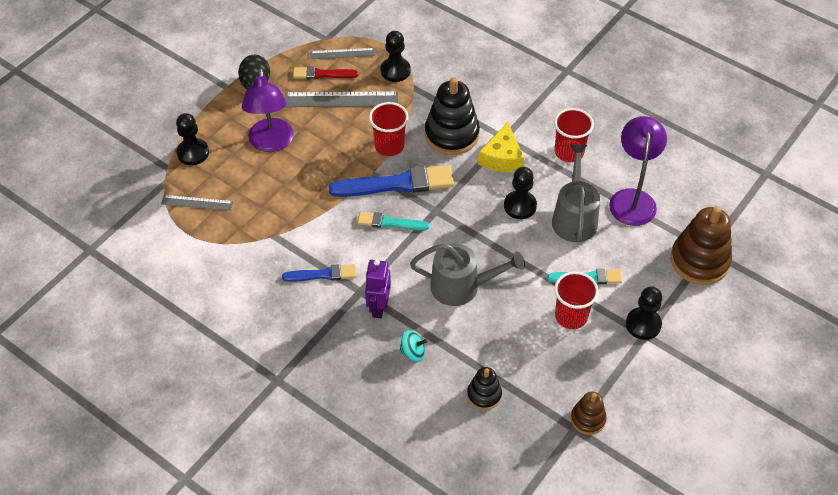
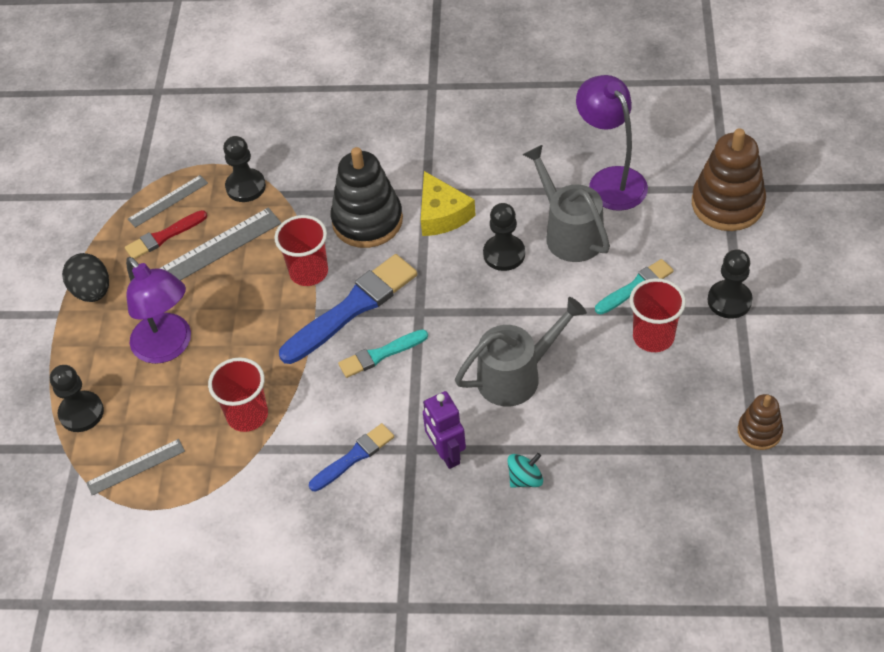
camera: 30 degrees left, 0 degrees up
(484, 395) = (637, 475): black stacking toy -> none
(569, 152) = (506, 169): red cup -> red cup (247, 415)

